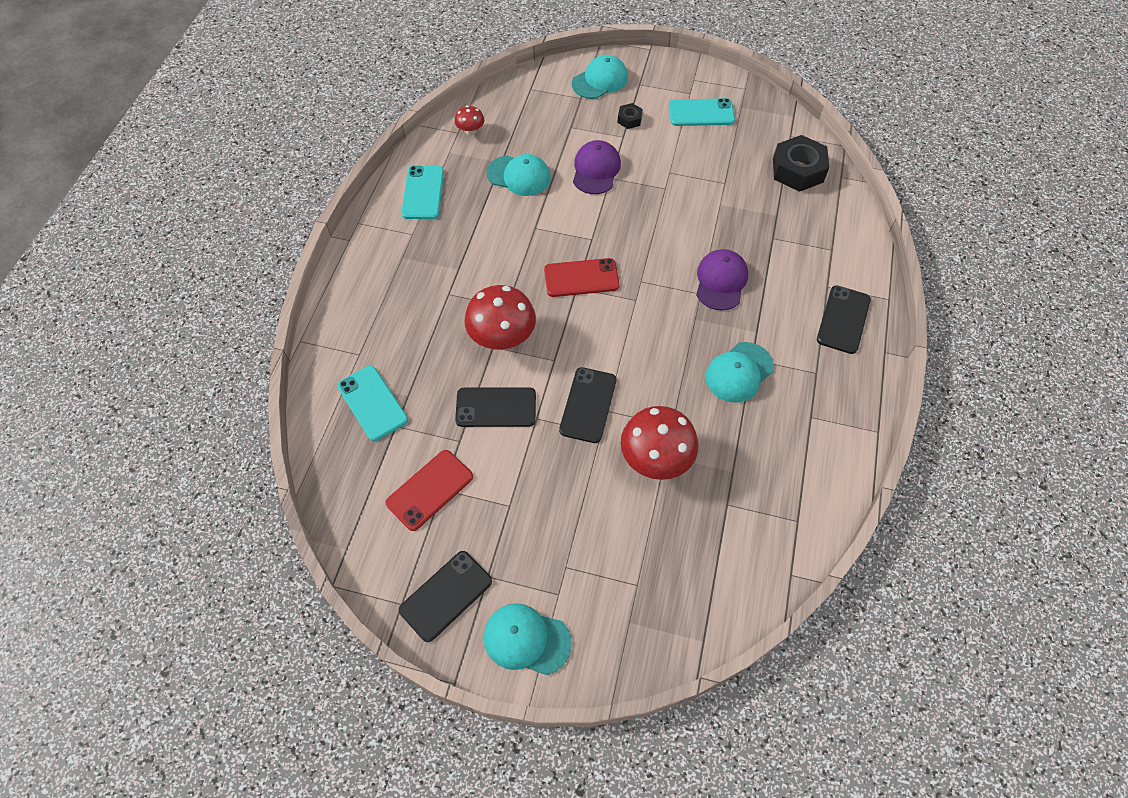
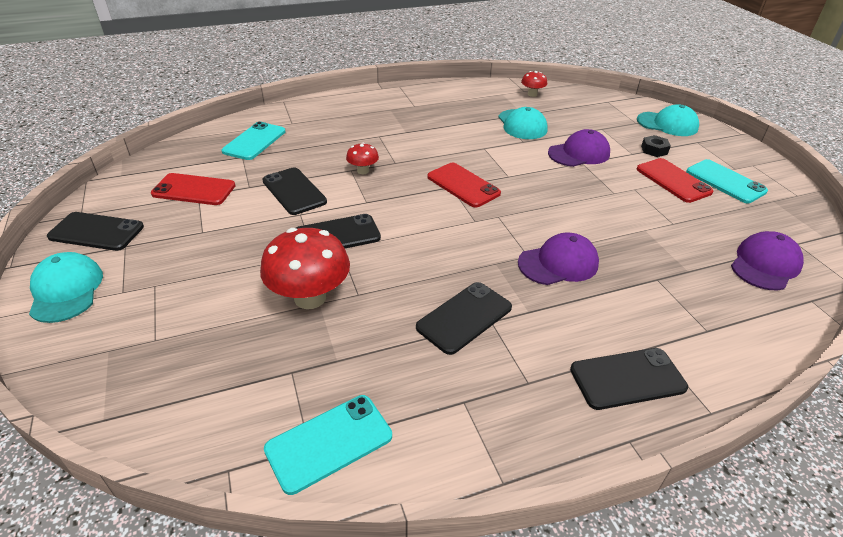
camera: 55 degrees right, 20 degrees down
(423, 193) = (454, 97): turquoise phone -> turquoise phone (329, 442)
(502, 338) = (363, 171): red mushroom -> red mushroom, size x0.50
(677, 141) = (673, 180): none -> red phone
(739, 372) = (464, 317): turquoise cap -> black phone
(797, 170) = (765, 264): black nut -> purple cap

